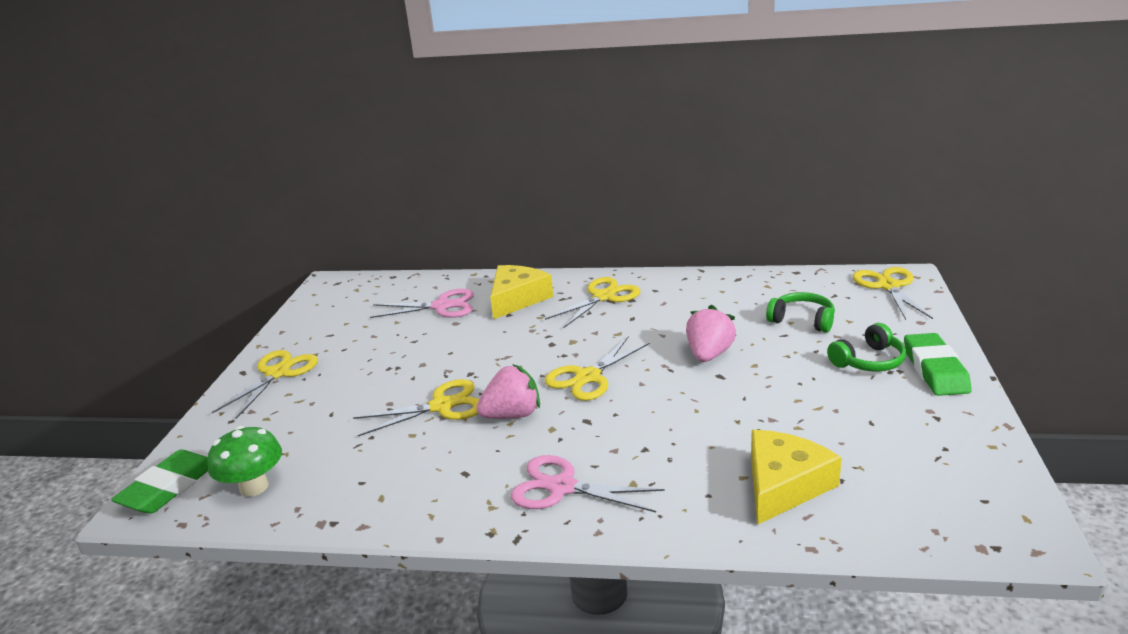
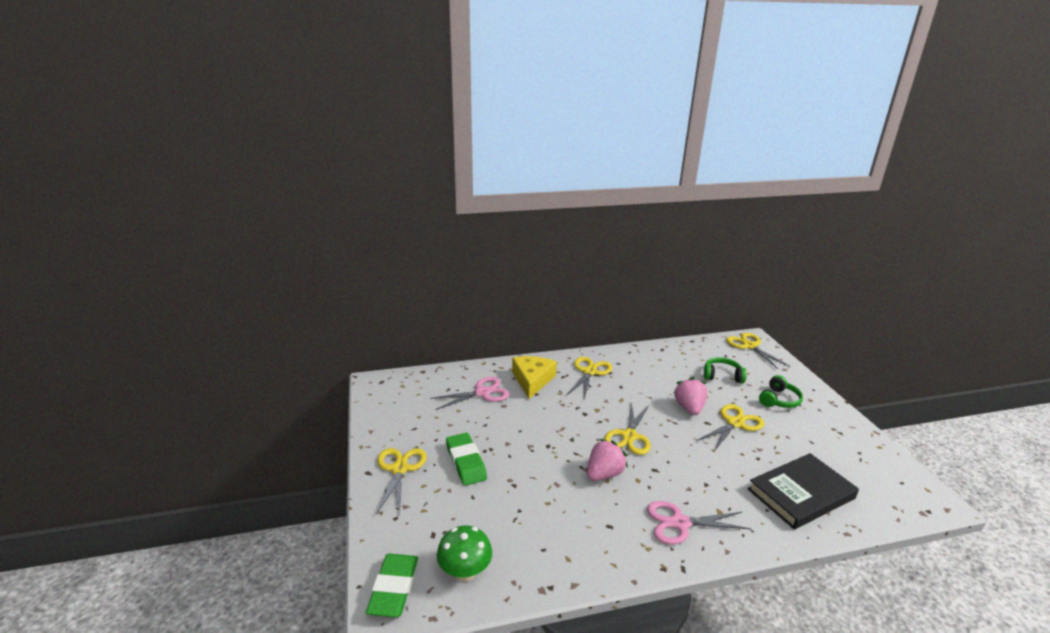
camera: 25 degrees left, 0 degrees up
(442, 406) = (550, 476): yellow scissors -> yellow scissors (735, 423)
(784, 485) = (801, 494): yellow cheese -> black book
(935, 370) = (816, 401): green eraser -> green eraser (466, 462)

